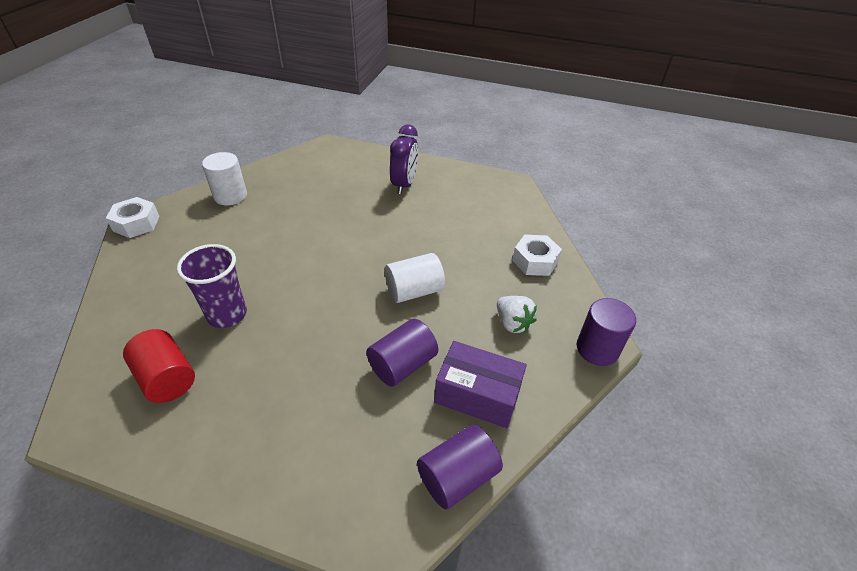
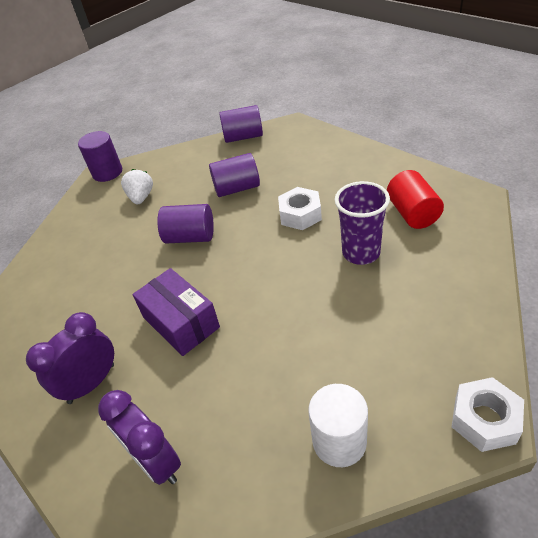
camera: 145 degrees left, 0 degrees up
(335, 168) = (156, 461): none -> purple clock
(414, 291) = (190, 237): white cylinder -> purple cylinder
(477, 394) = (203, 165): purple box -> purple box (181, 322)
(535, 261) = (70, 239): white nut -> white nut (300, 214)

